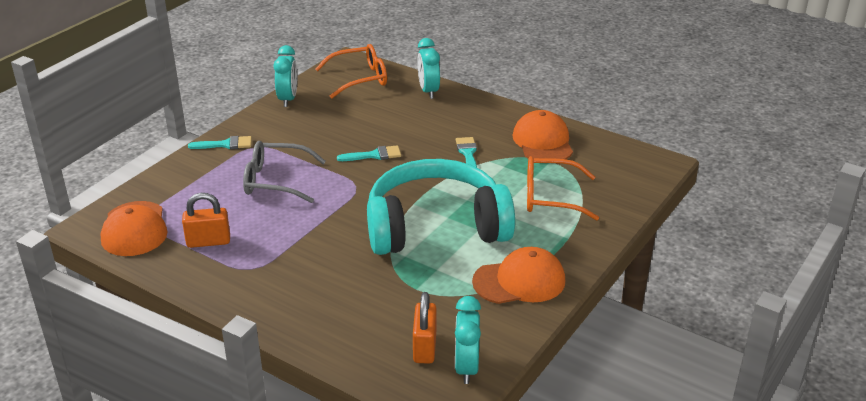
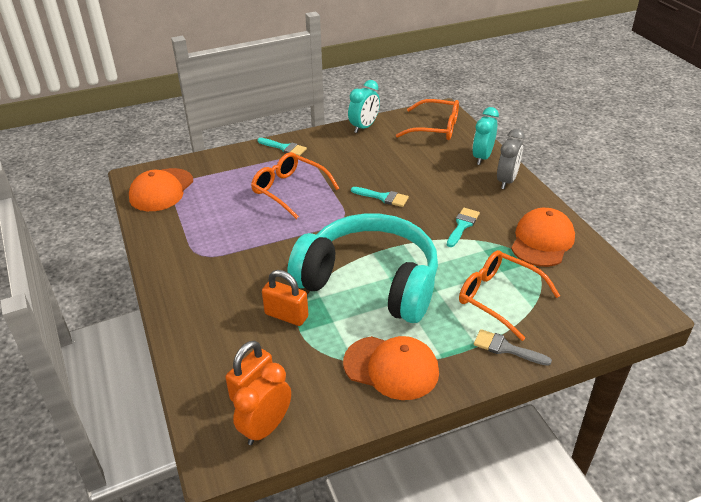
camera: 35 degrees right, 5 degrees up
(208, 242) = (196, 220): orange padlock -> orange padlock (286, 315)
(275, 181) = (289, 190): grey glasses -> orange glasses
(466, 367) = (266, 428): turquoise clock -> orange clock
(469, 104) = (506, 181): none -> grey clock
(590, 230) = (506, 348): none -> grey brush

